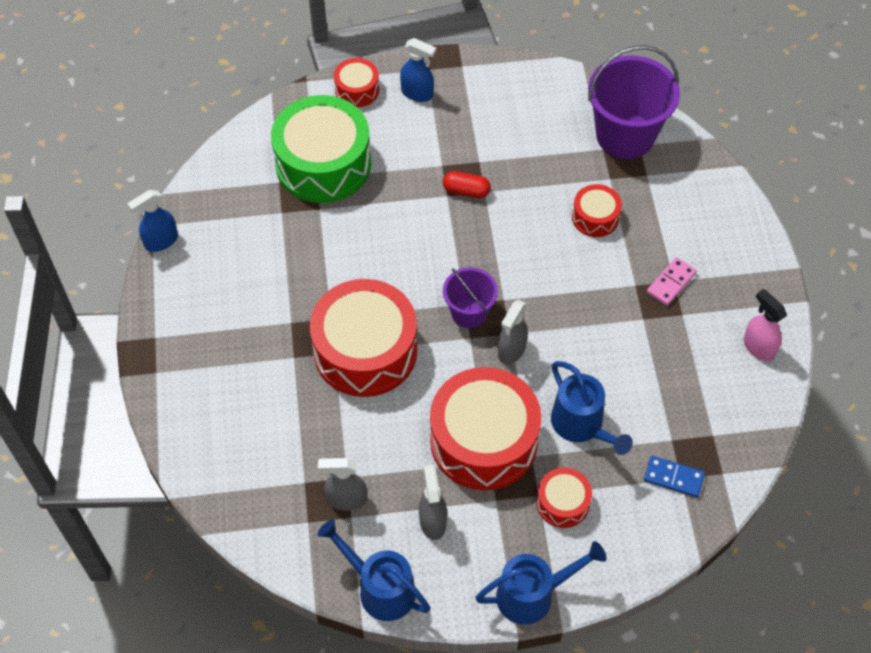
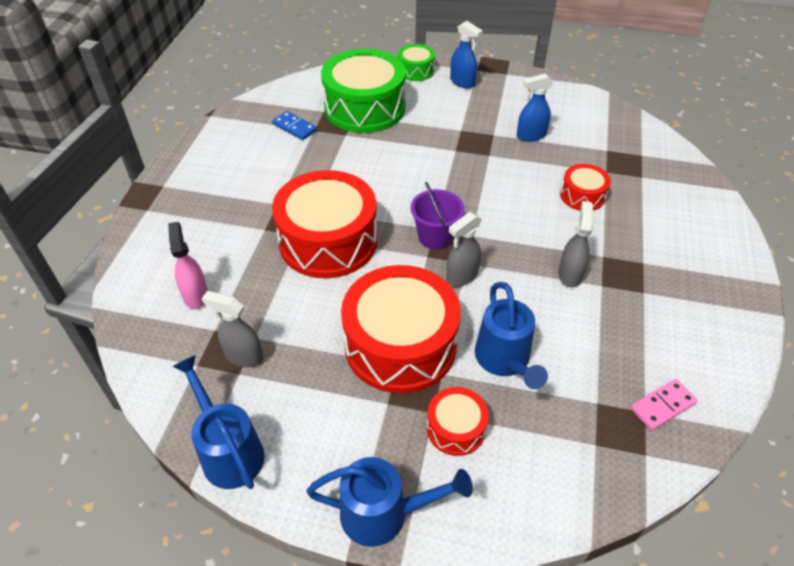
camera: 20 degrees right, 10 degrees down
(161, 241) = (210, 126): blue spray bottle -> blue spray bottle (530, 136)
(357, 90) = (415, 70): red drum -> green drum
(432, 521) = (314, 403): grey spray bottle -> grey spray bottle (570, 274)
(466, 191) = (473, 151): red capsule -> none
(625, 135) = (631, 145): purple bucket -> none
(671, 283) = (640, 263): pink domino -> pink domino (662, 406)
(673, 478) = (587, 441): blue domino -> blue domino (294, 127)
(758, 347) = (718, 342): pink spray bottle -> pink spray bottle (196, 295)

